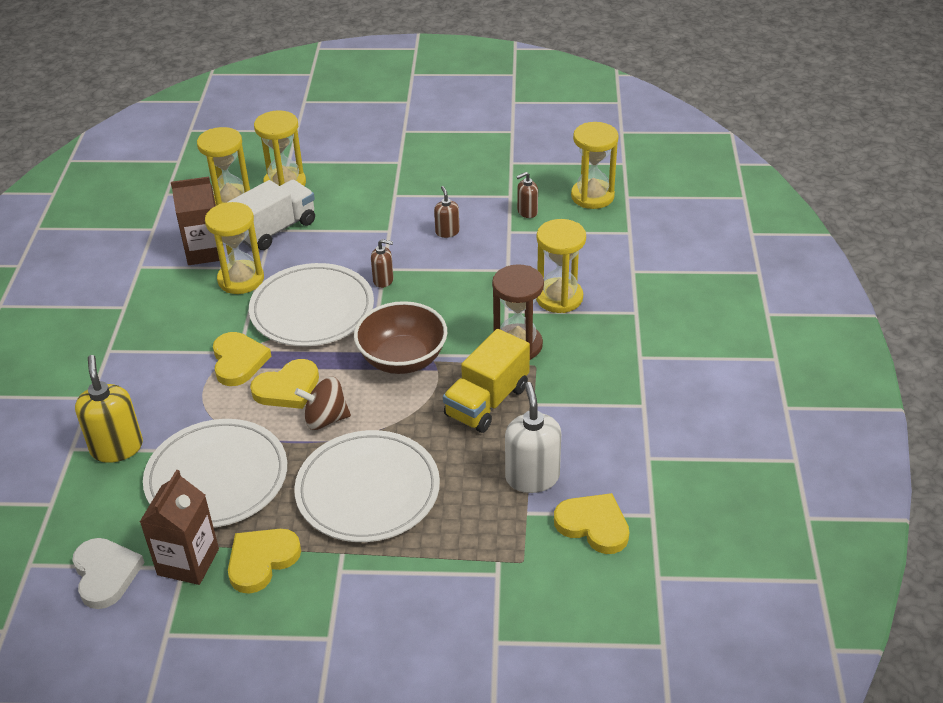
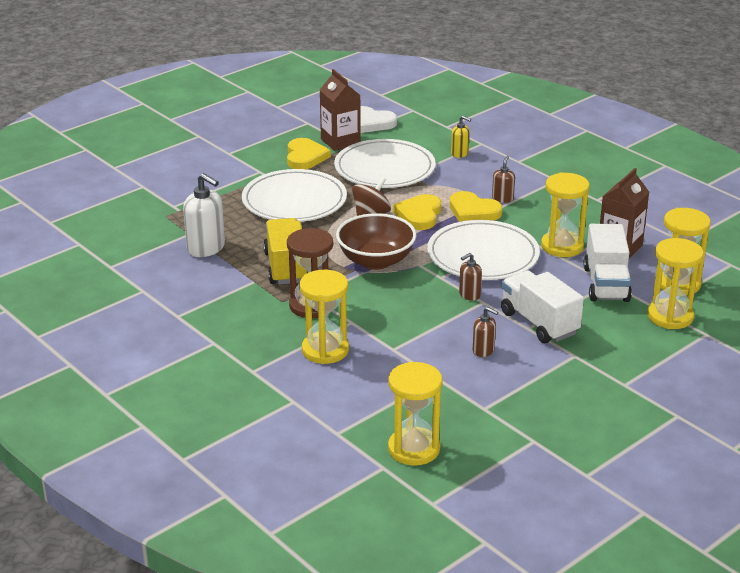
camera: 135 degrees right, 10 degrees down
(117, 447) = (460, 153): yellow soap dispenser -> yellow soap dispenser, size x0.55
(375, 229) = (539, 323): none -> white truck
(527, 212) = (448, 402): brown soap dispenser -> brown soap dispenser (502, 199)
(593, 525) = (142, 246): yellow heart -> none

